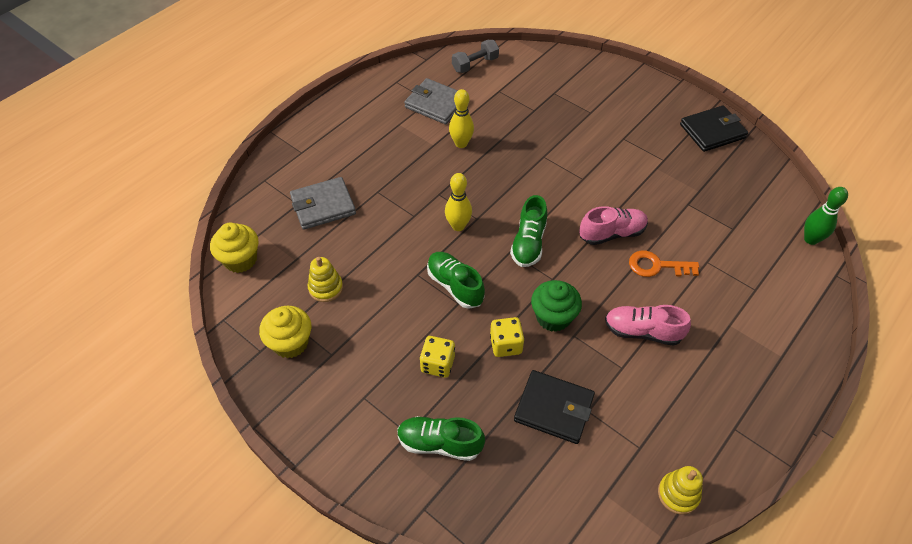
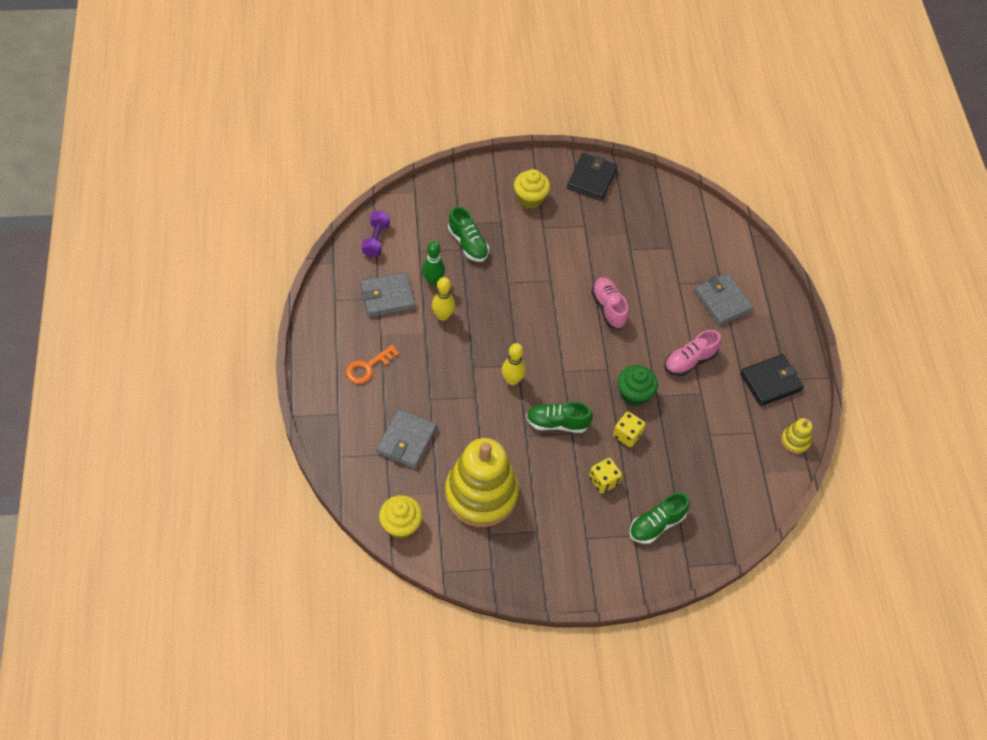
camera: 50 degrees left, 5 degrees up
(290, 343) = (504, 547): yellow cupcake -> yellow cupcake (530, 199)
(326, 288) = (481, 494): yellow stacking toy -> yellow stacking toy, size x2.40
(475, 64) = (376, 240): grey dumbbell -> purple dumbbell
(528, 243) = (568, 356): green shoe -> green shoe (468, 243)
(554, 408) = (692, 450): black wallet -> black wallet (770, 382)
(612, 233) = (608, 308): pink shoe -> pink shoe turned 45 degrees counterclockwise
(657, 266) = (655, 309): orange key -> orange key (368, 367)
(738, 307) = (722, 301): none -> grey wallet
(811, 239) = (718, 221): green bowling pin -> green bowling pin (433, 280)

